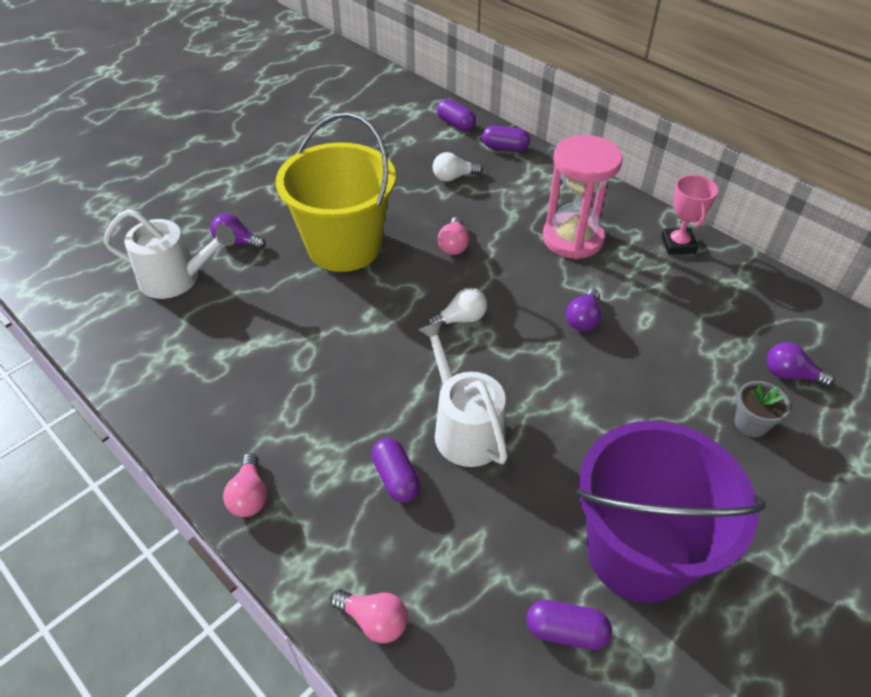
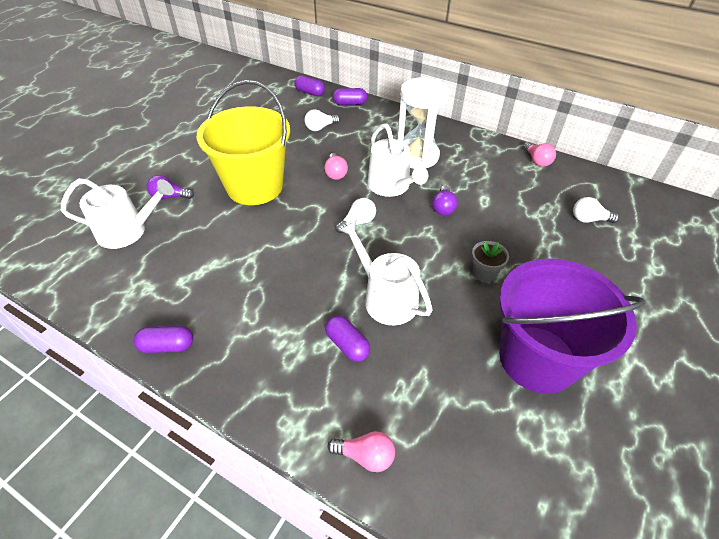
camera: 15 degrees left, 0 degrees up
(249, 496) = (236, 383): pink light bulb -> pink light bulb (537, 160)
(522, 276) = (391, 186): none -> white watering can
(566, 631) = (508, 427): purple capsule -> purple capsule (167, 346)
(572, 239) = (417, 156): pink hourglass -> white hourglass
(678, 244) = (488, 149): pink trophy -> none
(750, 424) = (577, 256): grey flower pot -> grey flower pot (484, 273)
(790, 374) = (589, 219): purple light bulb -> white light bulb

